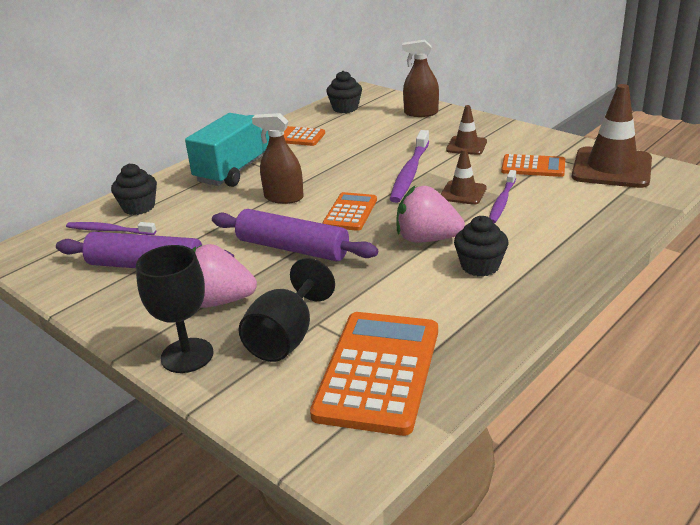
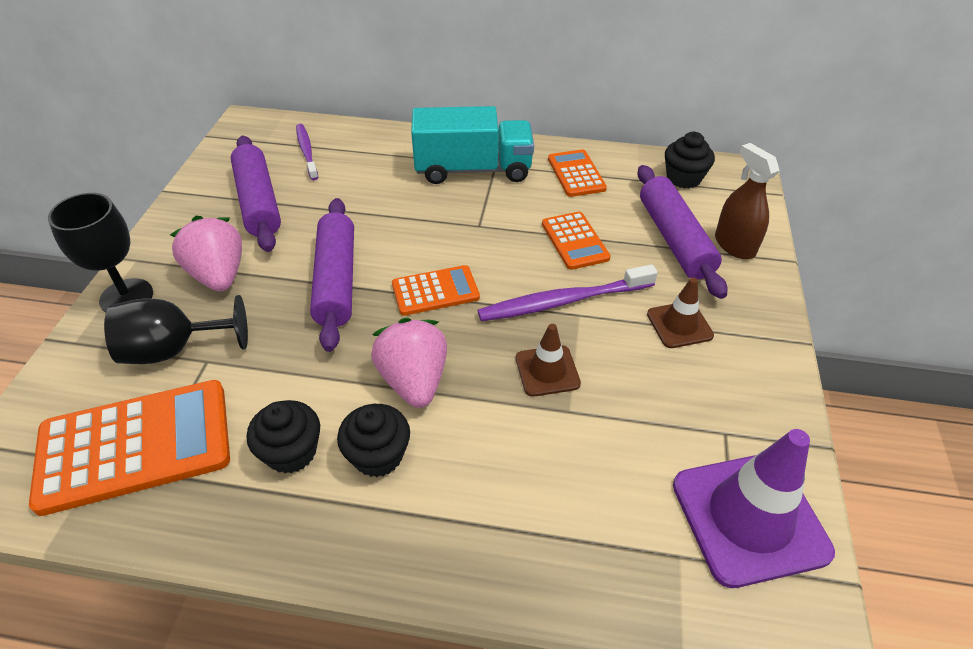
camera: 55 degrees right, 15 degrees up
(139, 207) = (357, 147): black cupcake -> black cupcake (291, 452)
(283, 197) = (434, 228): brown spray bottle -> none
(395, 126) = (674, 239): none -> purple rolling pin
(502, 202) = (550, 419): purple toothbrush -> none
(533, 167) = (676, 418): orange calculator -> orange calculator (575, 241)
(611, 168) = (749, 518): brown traffic cone -> purple traffic cone

